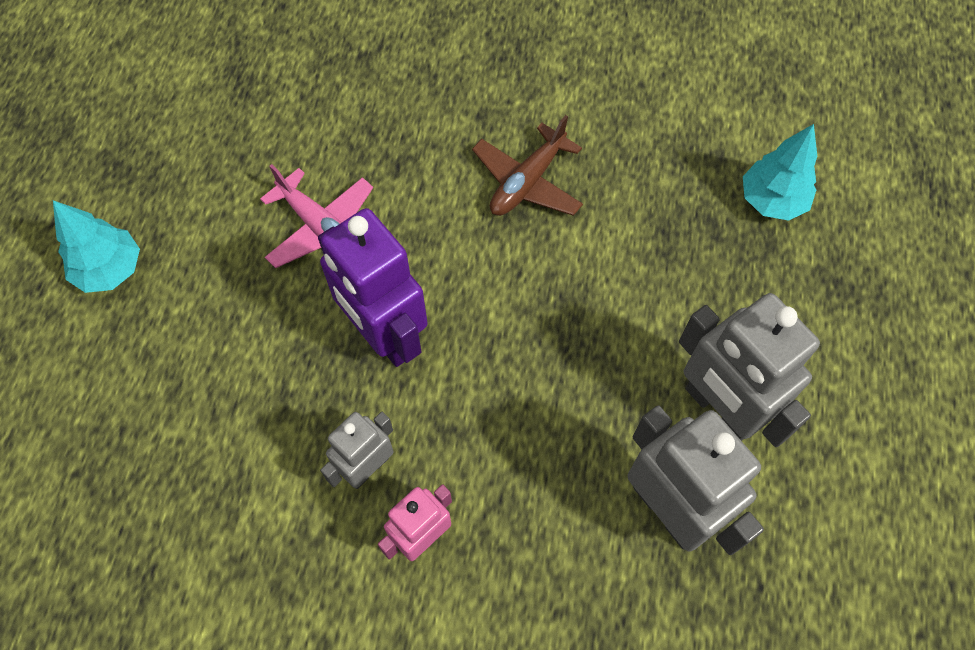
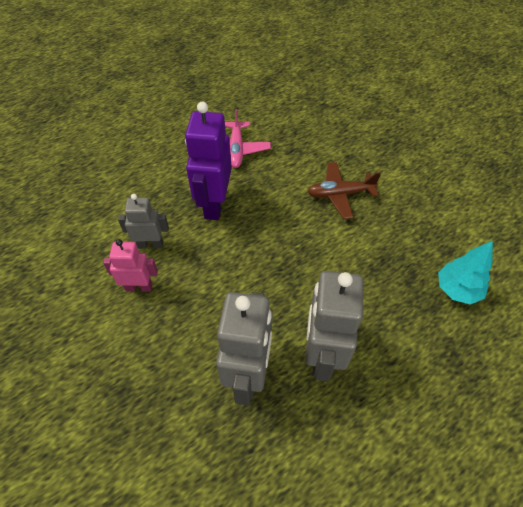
camera: 45 degrees right, 10 degrees down
(110, 270) = (149, 112): turquoise tree -> none

